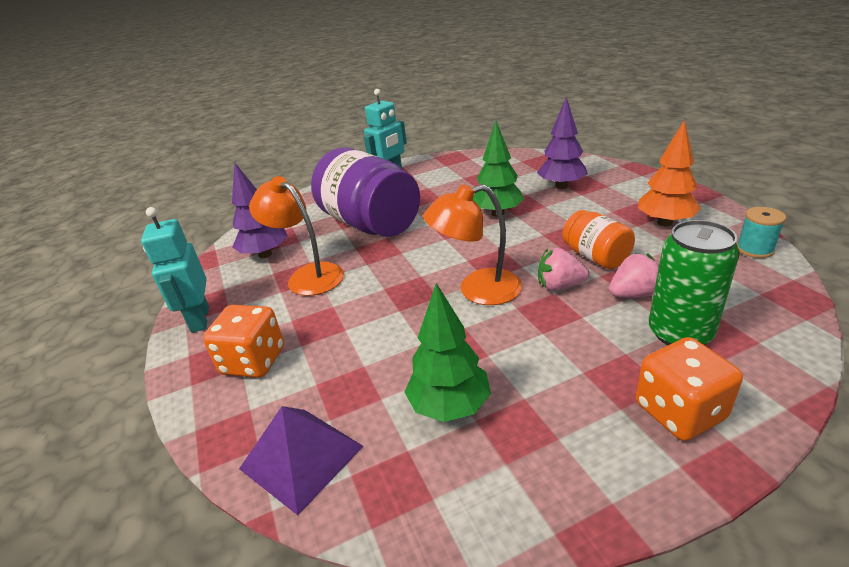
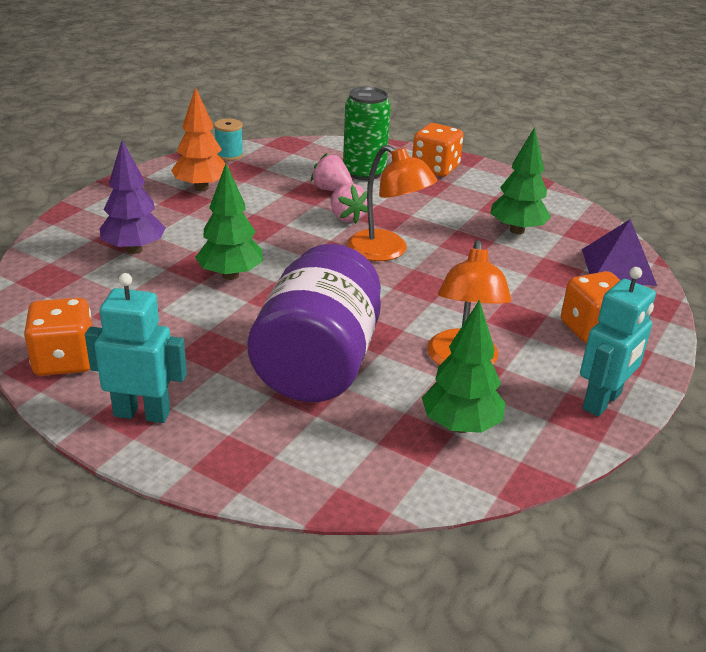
camera: 130 degrees left, 0 degrees up
(265, 254) = (460, 426): purple tree -> green tree
(452, 162) = (64, 360): none -> orange dice
(595, 257) = (287, 209): orange jar -> none

